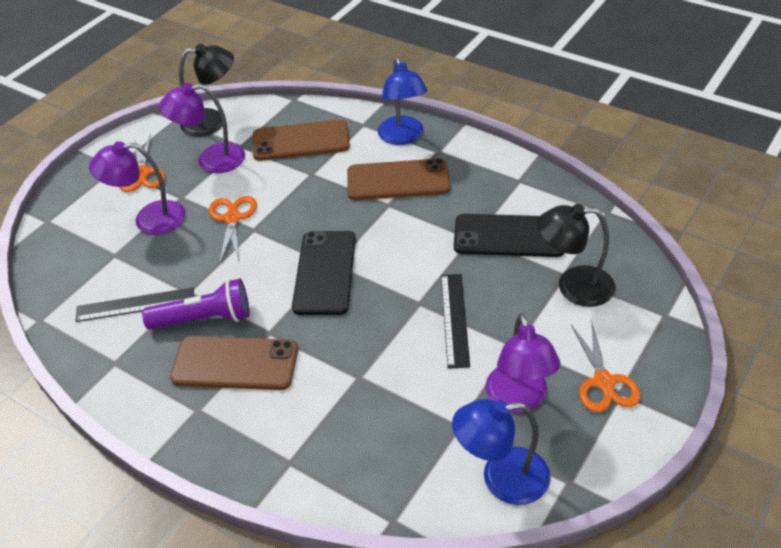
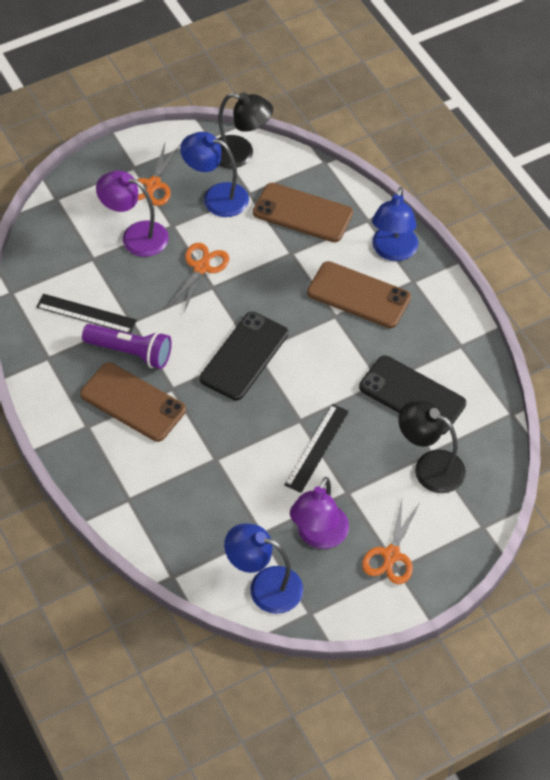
camera: 25 degrees right, 10 degrees up
(211, 160) = (216, 197): purple lamp -> blue lamp

